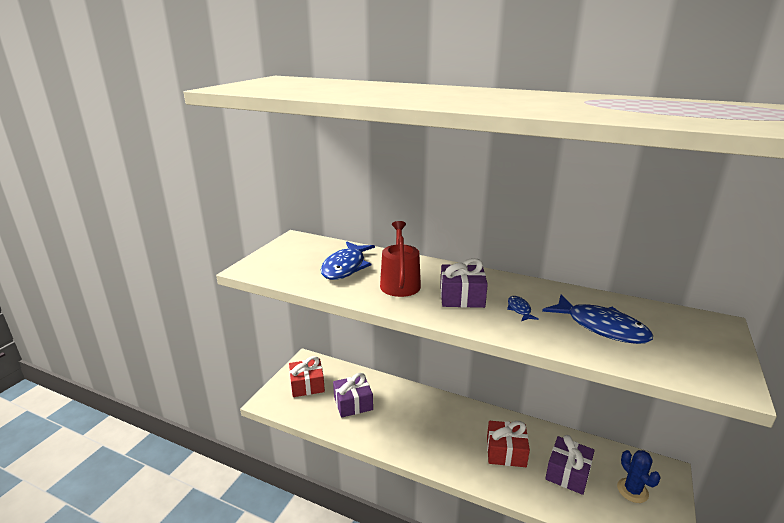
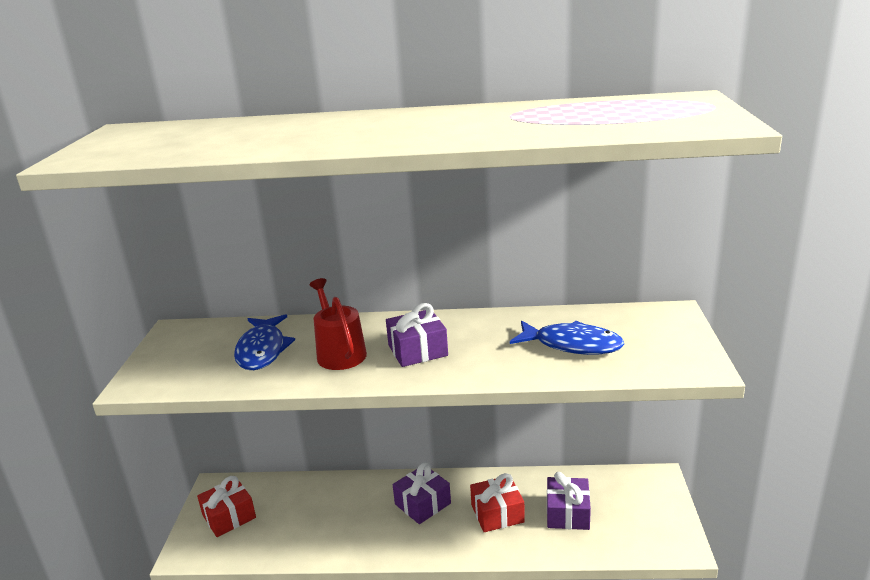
camera: 20 degrees left, 0 degrees up
(353, 403) = (299, 519): purple gift -> purple gift (422, 504)
(519, 309) = (485, 348): blue fish -> none
(632, 490) = (634, 508): blue cactus -> none

